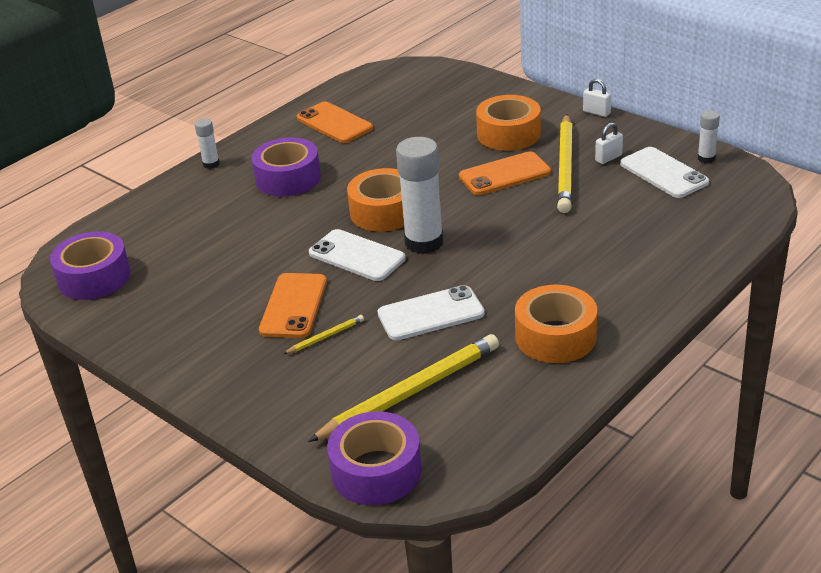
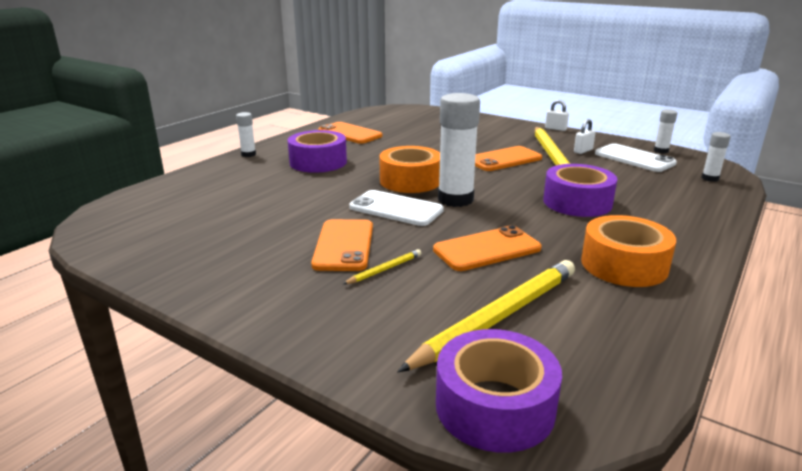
camera: 10 degrees left, 10 degrees down
(94, 277) = (132, 226): purple tape -> purple tape (577, 202)
(431, 314) = (487, 249): white phone -> orange phone
(508, 134) = (494, 139): orange tape -> none
(732, 210) = (710, 178): none -> white glue stick

